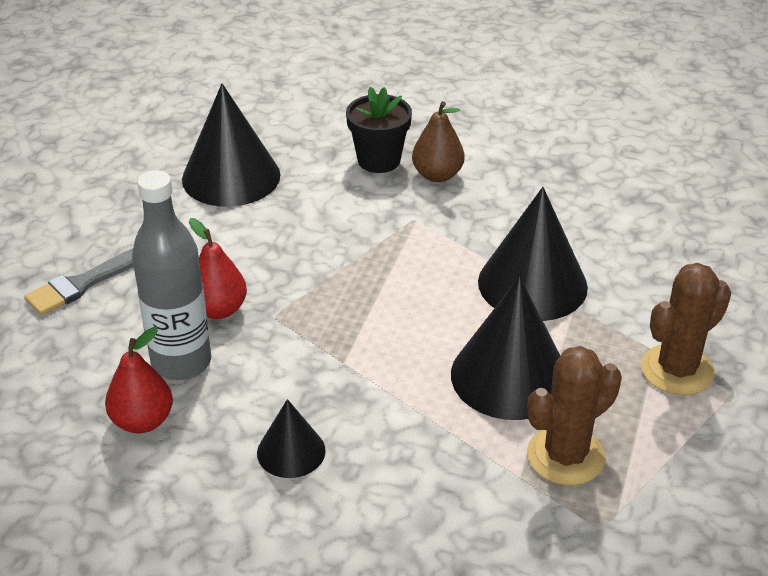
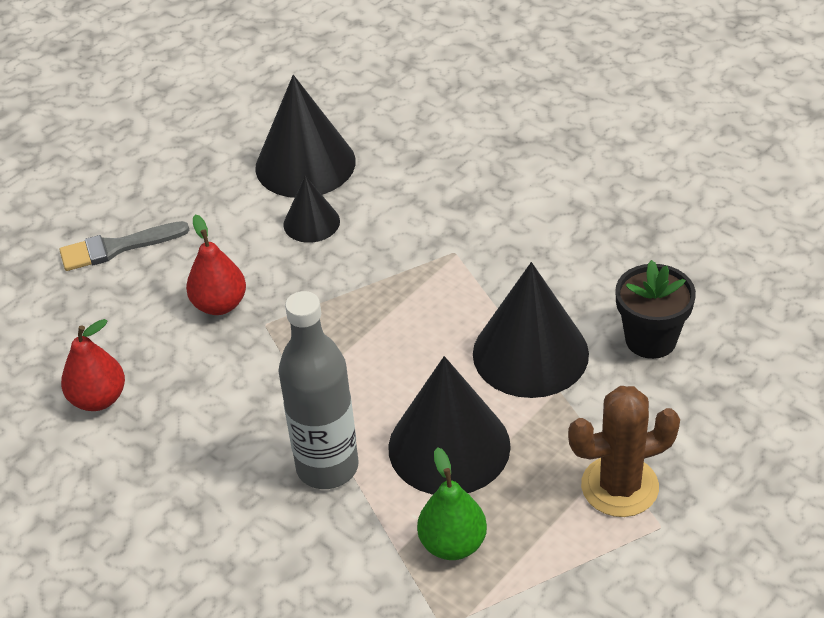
camera: 25 degrees right, 5 degrees up
(181, 362) = (160, 350): grey bottle -> grey bottle (327, 467)
(291, 451) = (207, 465): black cone -> black cone (311, 223)
(379, 160) = (457, 177): black flower pot -> black flower pot (650, 339)
(437, 175) = (506, 207): brown pear -> none
(565, 456) = (453, 544): brown cactus -> green pear

